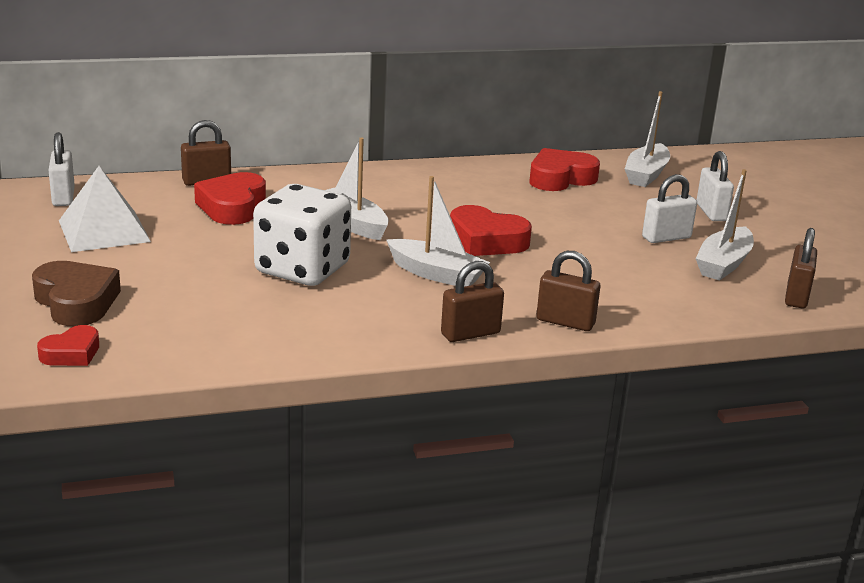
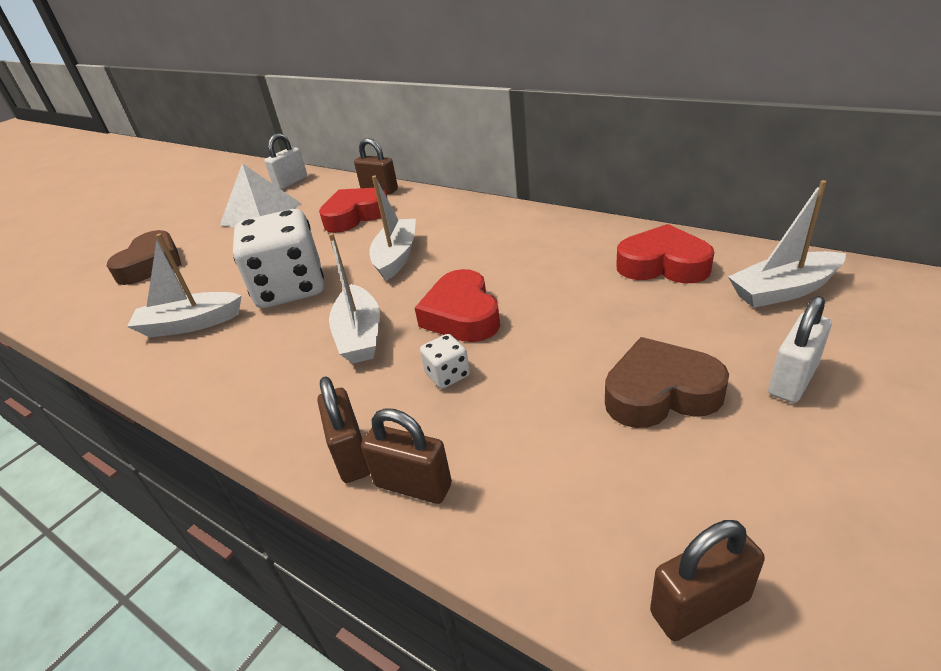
camera: 55 degrees right, 10 degrees up
(71, 353) = (78, 304): red heart -> none
(470, 333) = (262, 418): brown padlock -> brown padlock (413, 485)
(542, 271) = (447, 375): none -> white dice
(666, 237) = (660, 393): white padlock -> brown heart
(723, 264) = (673, 474): white boat -> white boat (190, 324)

